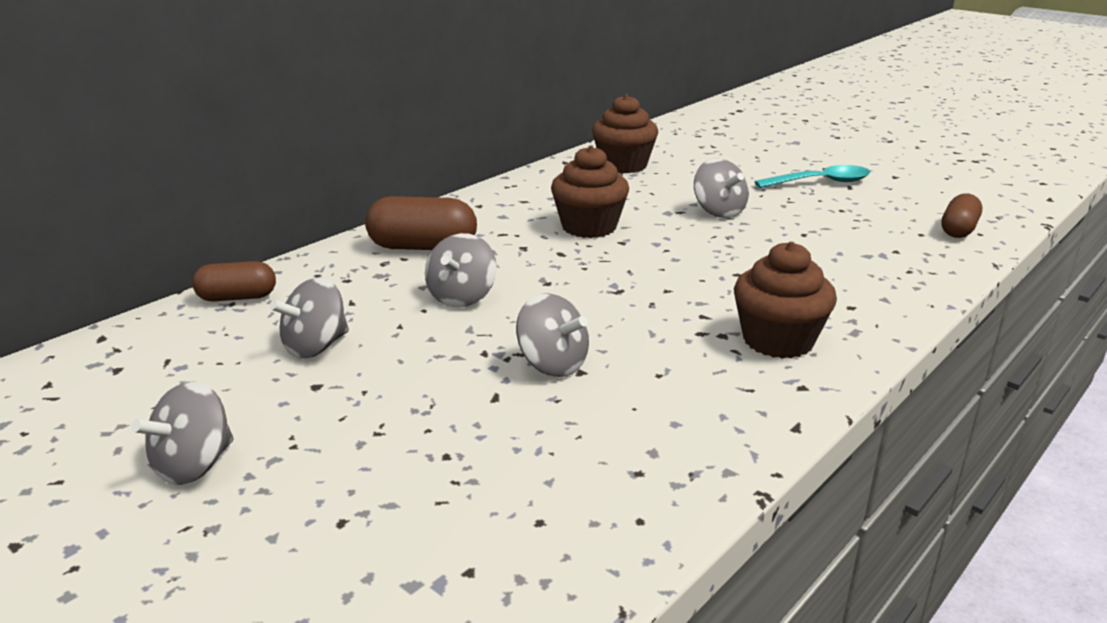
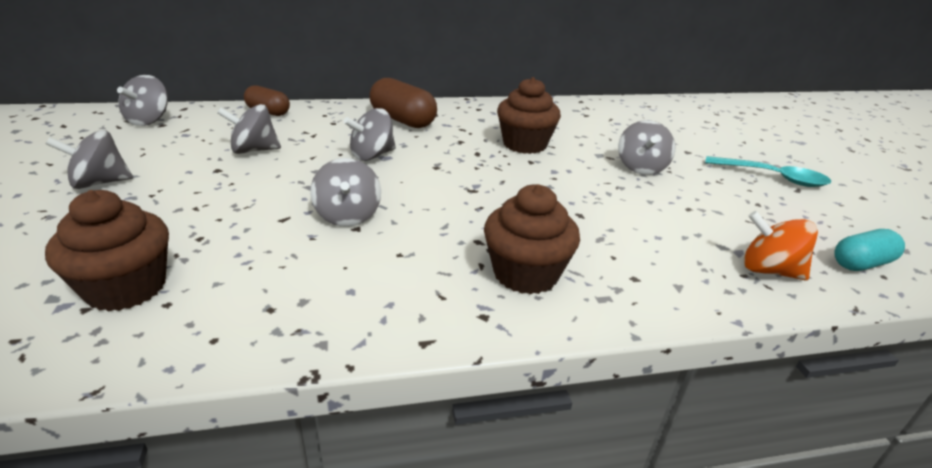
camera: 35 degrees right, 5 degrees up
(84, 371) = (149, 120): none -> grey spinning top
(623, 165) = (620, 115): brown cupcake -> brown cupcake (126, 287)
(918, 260) = (768, 270): none -> orange spinning top
(958, 230) = (861, 263): brown capsule -> turquoise capsule

